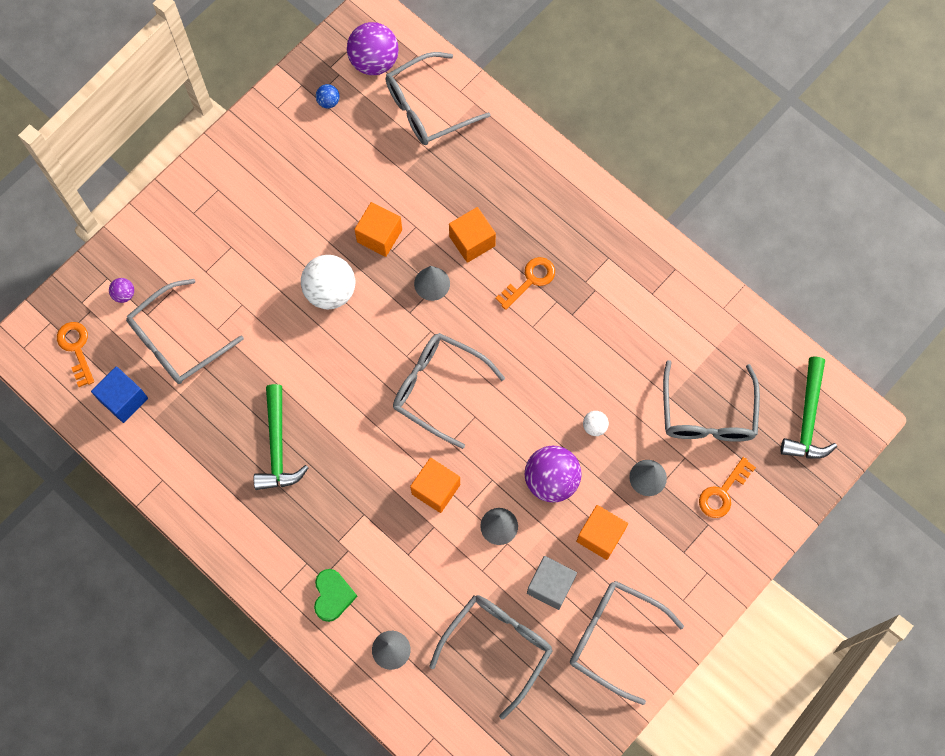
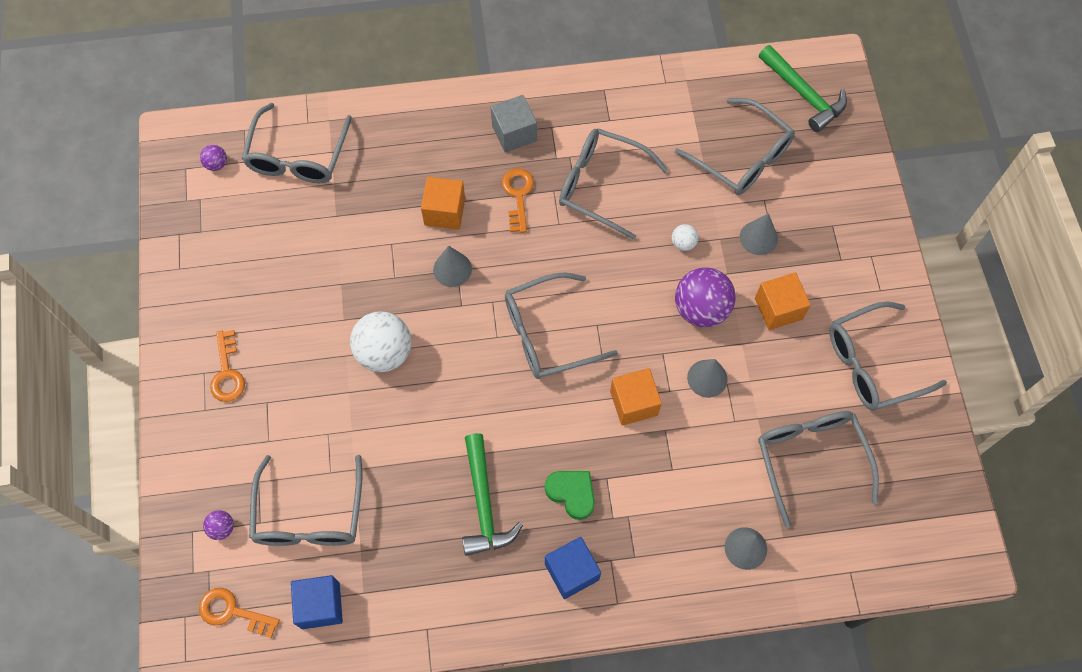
camera: 50 degrees left, 5 degrees down
(277, 446) = (484, 503): green hammer -> green hammer turned 45 degrees clockwise
(277, 543) = (571, 571): none -> blue cube
(328, 101) = (215, 225): blue ball -> none
(333, 596) = (658, 560): green heart -> green heart (572, 493)
(374, 61) = (216, 164): purple ball -> purple ball, size x0.46
(379, 236) = (372, 277): orange cube -> none
(550, 585) = (790, 378): grey cube -> grey cube (514, 133)
(590, 331) = (601, 185): none -> grey glasses
(723, 492) = (814, 195): orange key -> orange key (227, 372)

